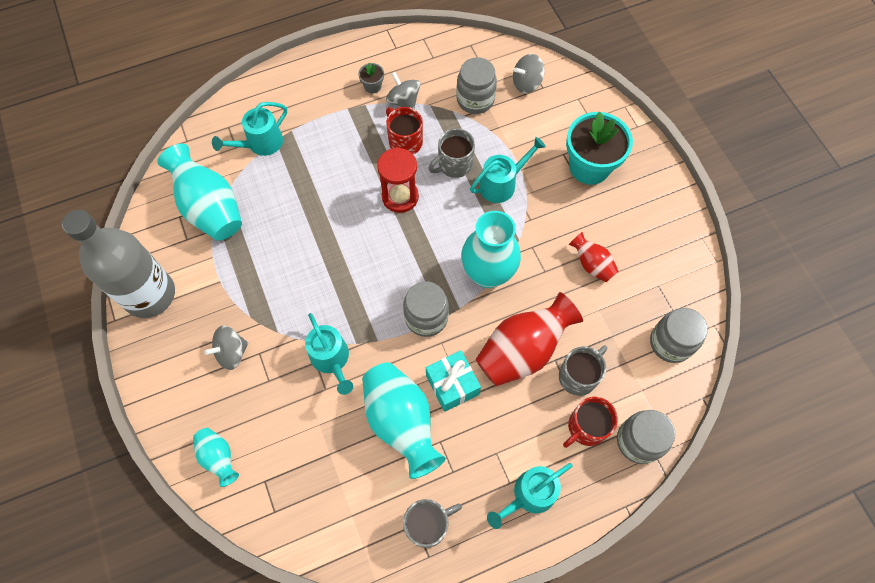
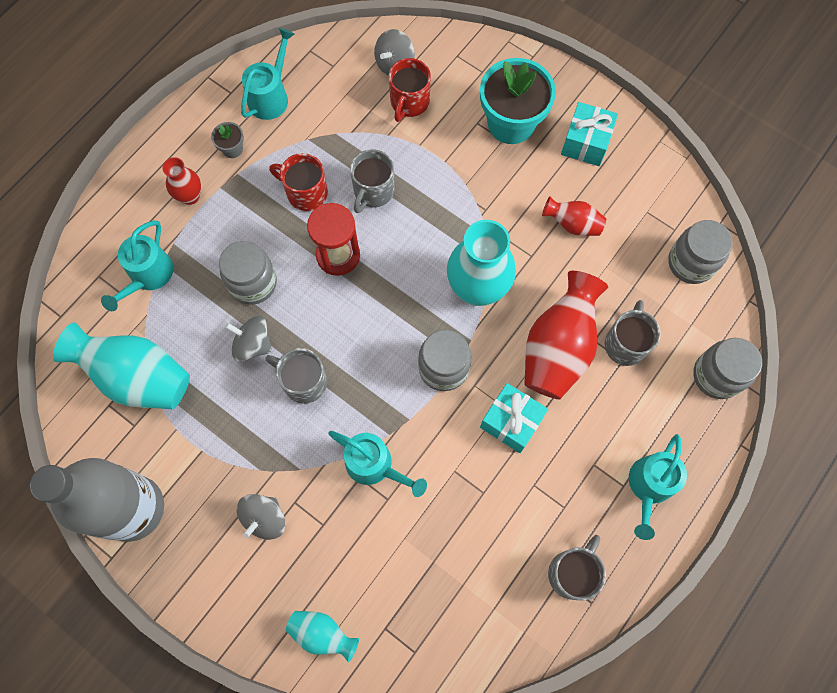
camera: 30 degrees left, 5 degrees up
(319, 272) = (303, 381): none -> grey mug
(323, 104) = (190, 196): none -> red vase
(401, 422) = (484, 488): turquoise vase -> none
(403, 101) = (276, 148): grey spinning top -> grey spinning top (253, 344)
(475, 100) = (352, 109): grey jar -> grey jar (253, 283)
(502, 184) = (435, 186): turquoise watering can -> turquoise watering can (271, 96)
(586, 427) = (662, 390): red mug -> red mug (409, 102)
(640, 209) = (585, 143): none -> turquoise gift

